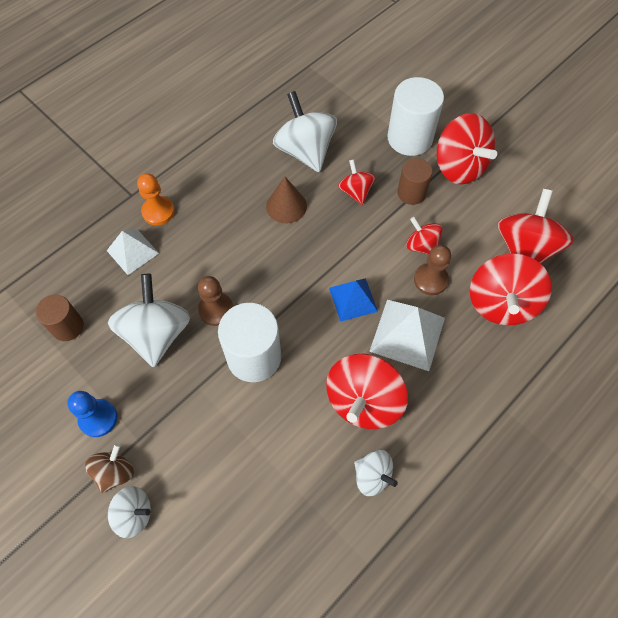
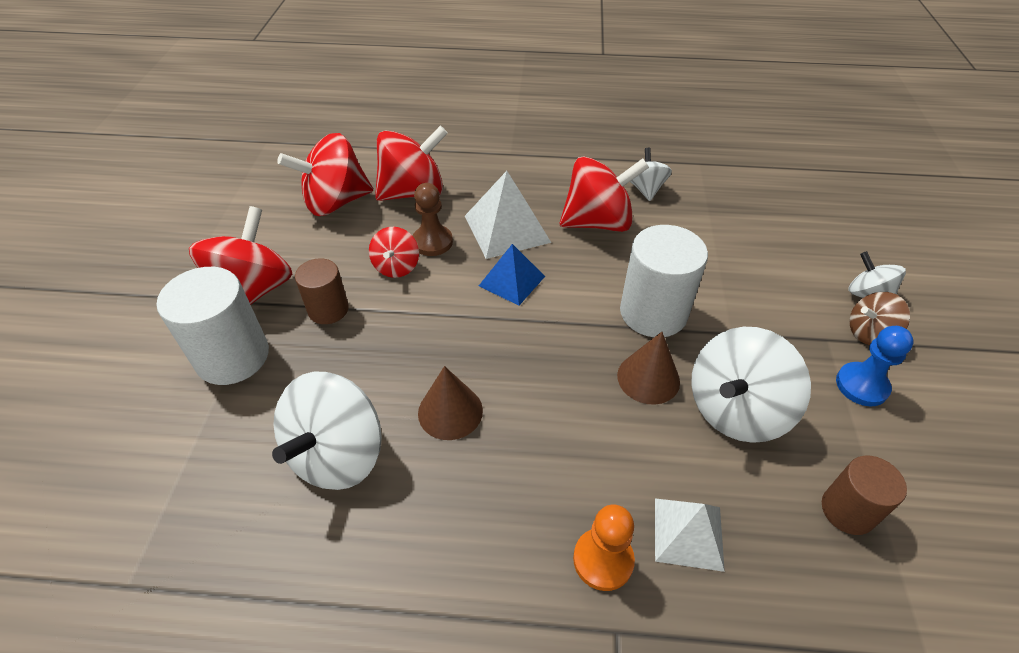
camera: 130 degrees left, 15 degrees down
(216, 310) = (648, 378): brown pawn -> brown cone
(355, 191) = (367, 358): red spinning top -> none

